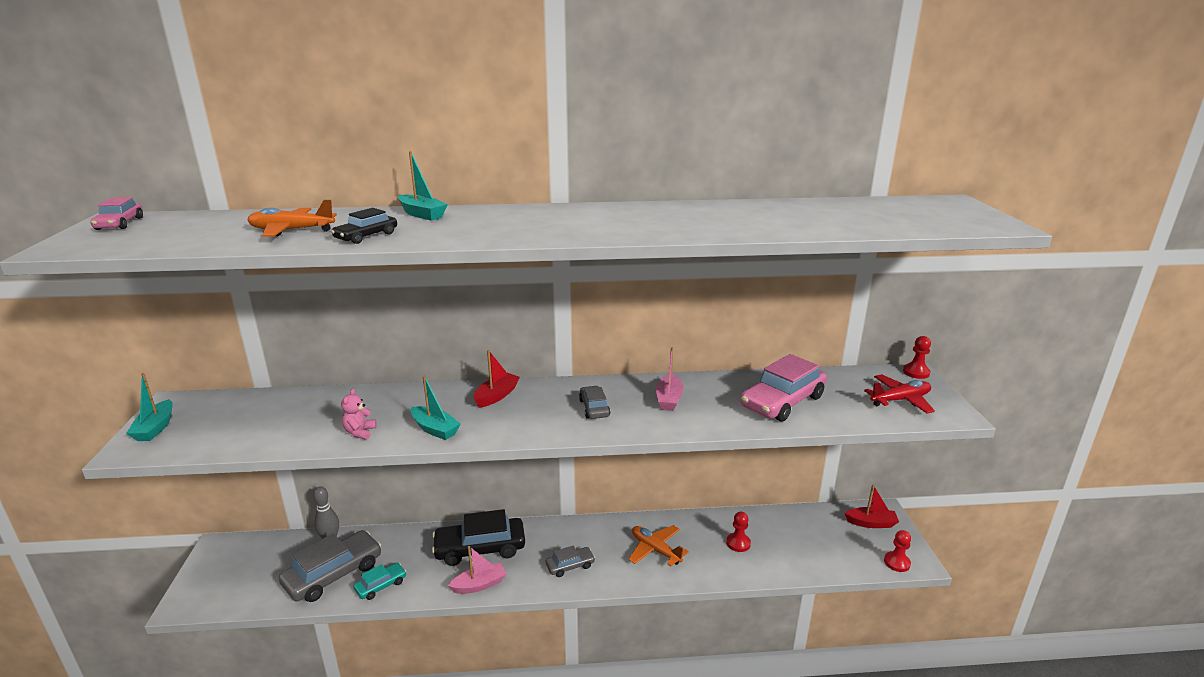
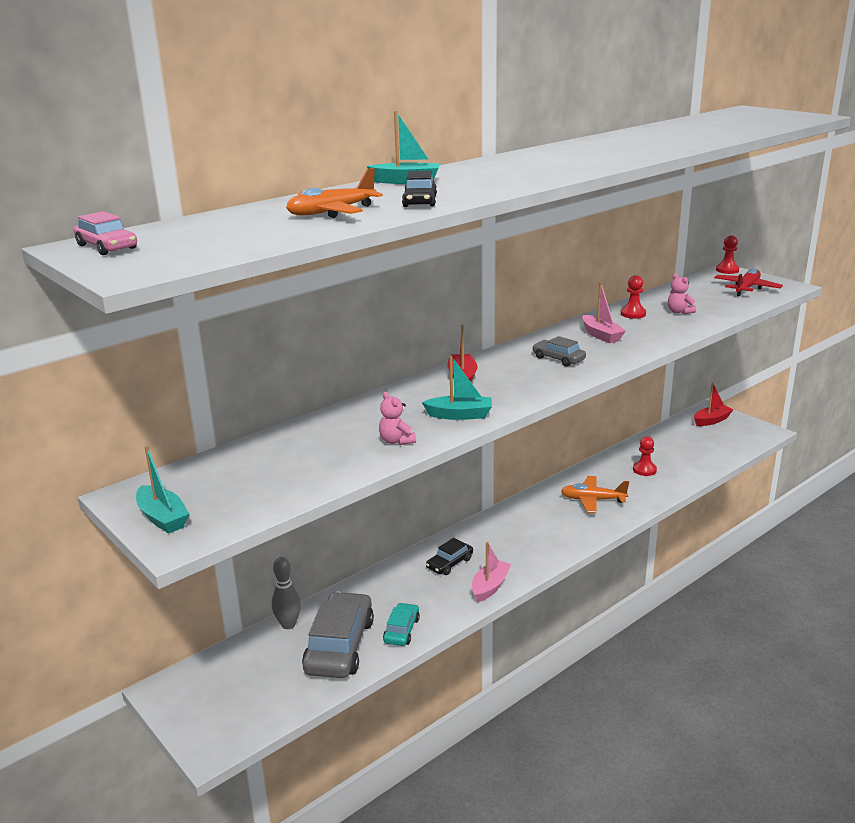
camera: 35 degrees left, 0 degrees up
(480, 548) = (449, 563): black car -> black car, size x0.52
(570, 566) = (544, 540): grey car -> none
(782, 401) = (679, 312): pink car -> pink teddy bear
(897, 562) = (757, 437): red pawn -> red pawn (633, 314)

